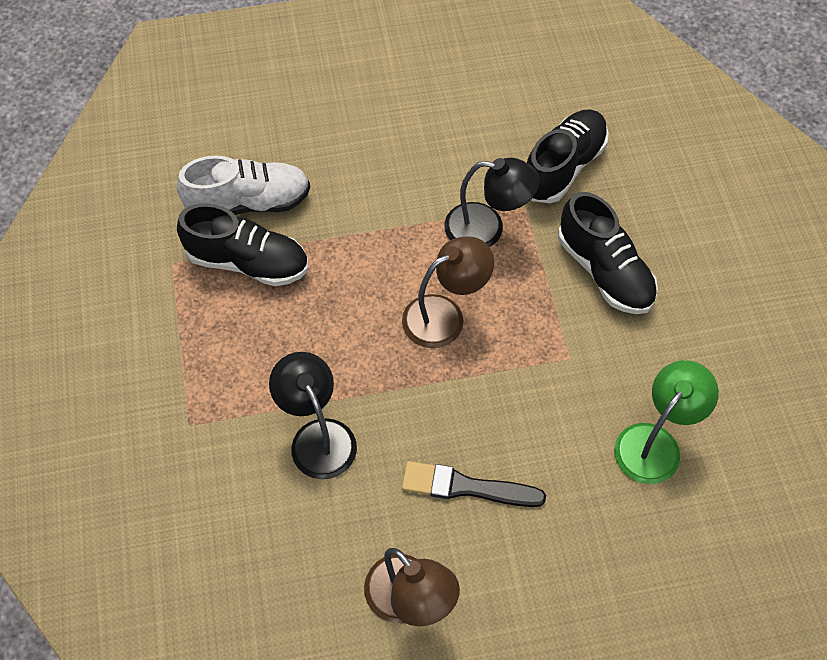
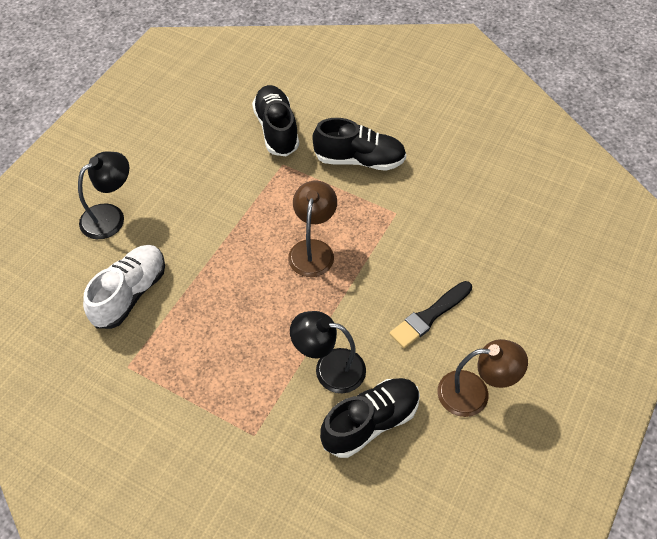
camera: 50 degrees left, 5 degrees down
(248, 262) = (172, 323): black shoe -> black shoe (370, 423)
(487, 229) = (278, 191): black lamp -> black lamp (110, 216)
(655, 442) = (479, 213): green lamp -> none

